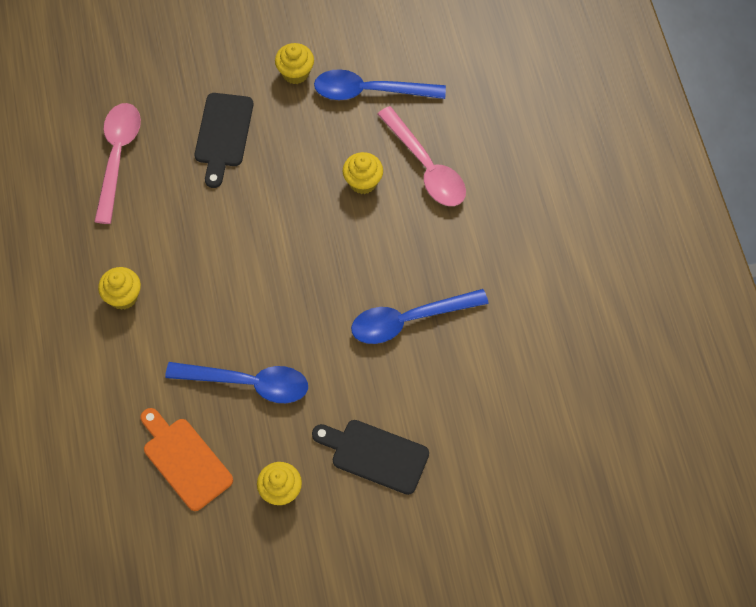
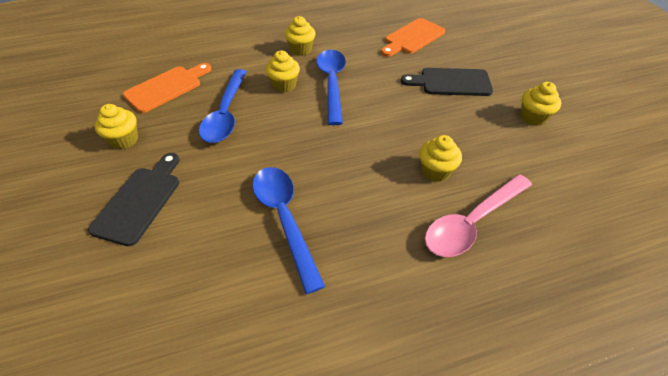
camera: 85 degrees right, 15 degrees down
(117, 156) = (412, 37): pink spoon -> orange cutting board
(201, 318) = (284, 85): none -> yellow cupcake
(370, 91) = (542, 169): blue spoon -> blue spoon (332, 83)

